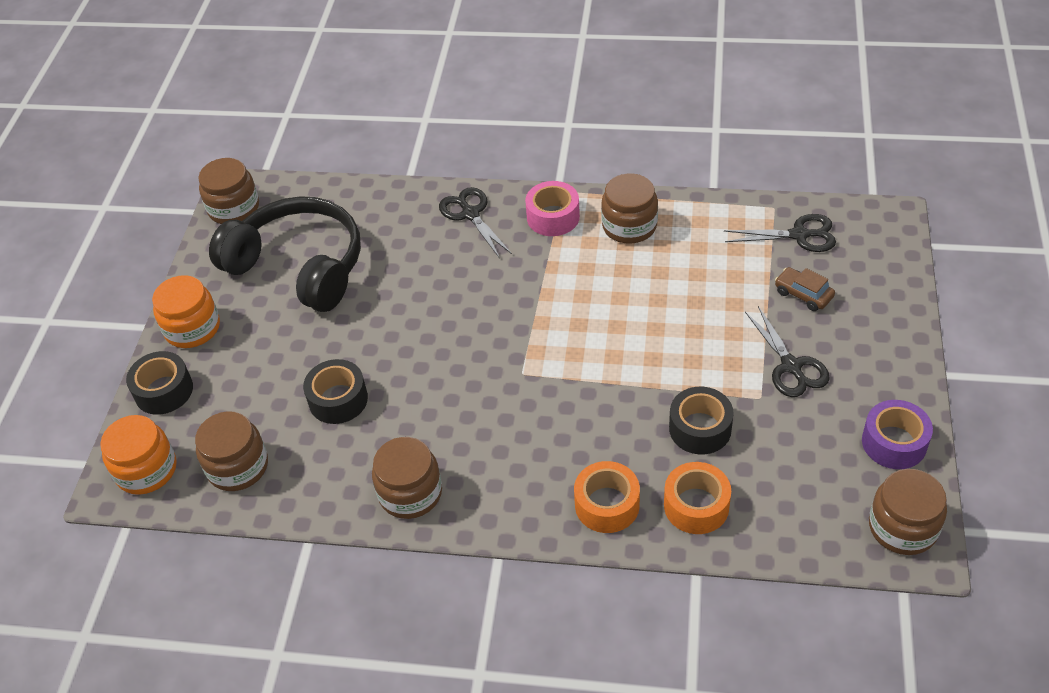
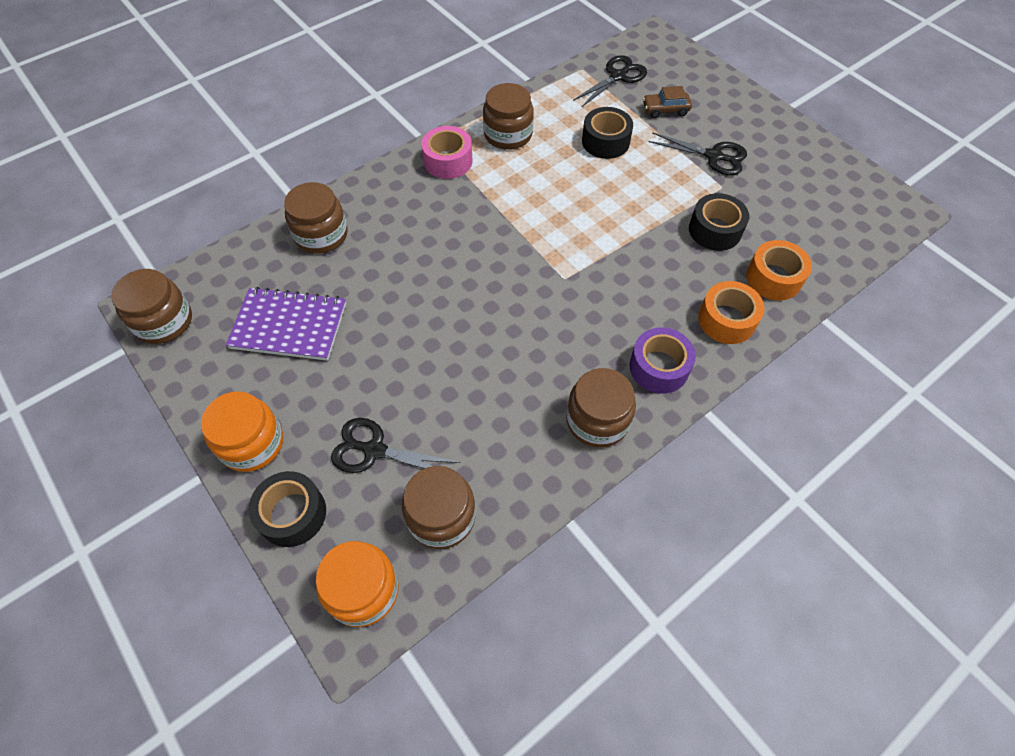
camera: 50 degrees left, 10 degrees up
(299, 266) = (289, 326): black headphones -> purple notebook
(338, 399) = (456, 399): black tape -> black tape (605, 141)
(470, 214) = (383, 196): black scissors -> black scissors (374, 450)
(894, 442) = (818, 161): purple tape -> purple tape (659, 367)
(902, 527) = (882, 204): brown jar -> brown jar (321, 235)

